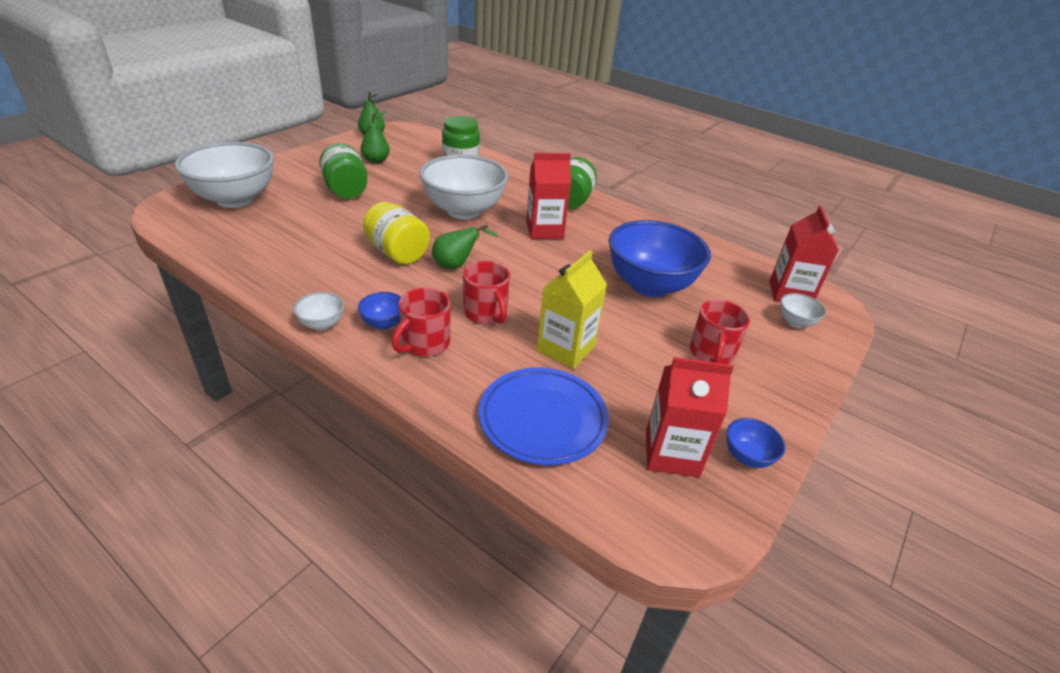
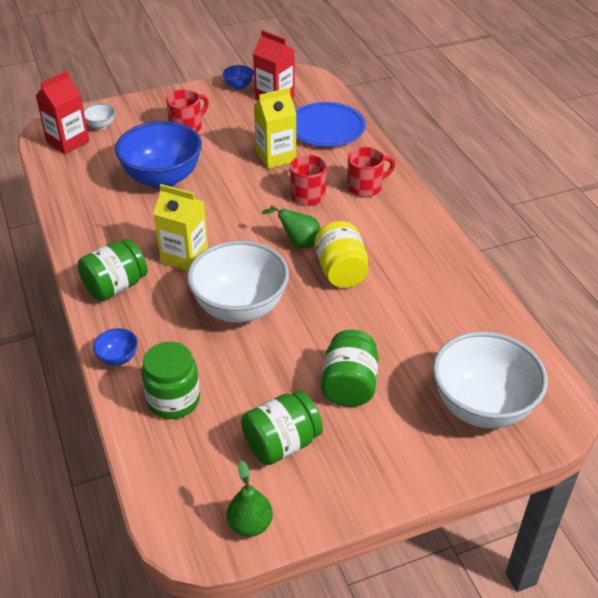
camera: 145 degrees left, 5 degrees up
(322, 324) = (430, 222): white bowl -> none
(376, 161) = (281, 443): green pear -> green jar
(384, 323) = (386, 209): blue bowl -> blue bowl (118, 358)
(544, 230) = (184, 257): red carton -> yellow carton

